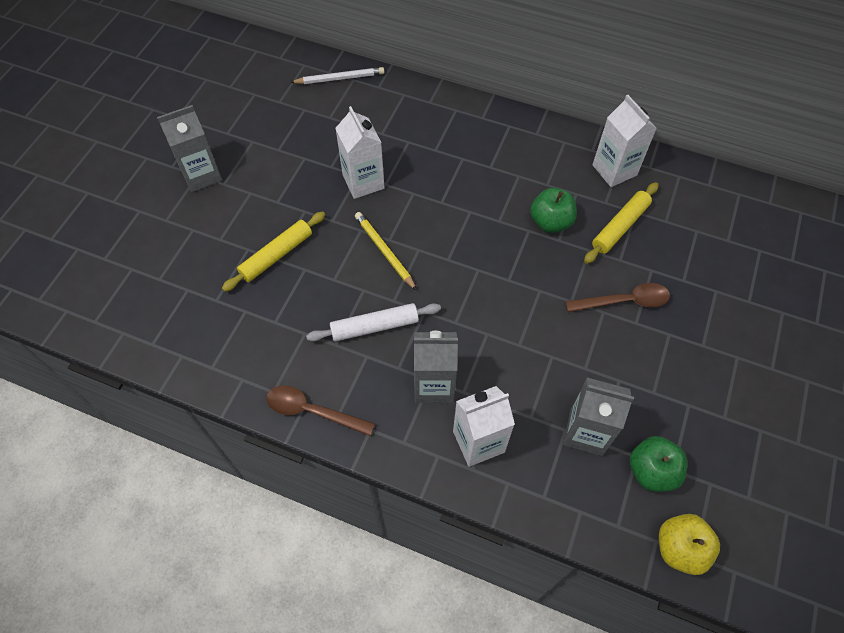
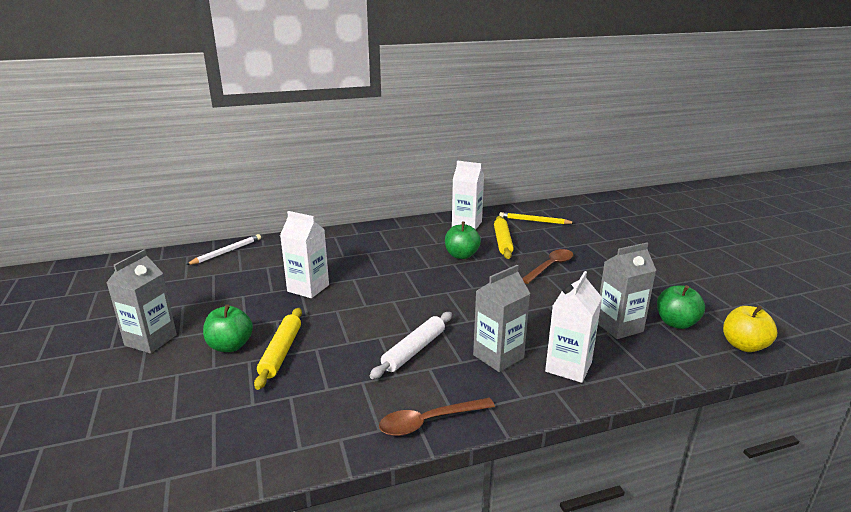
camera: 40 degrees left, 35 degrees down
(248, 221) = (230, 346): none -> green apple
(384, 251) = (369, 312): yellow pencil -> yellow pencil (534, 221)

